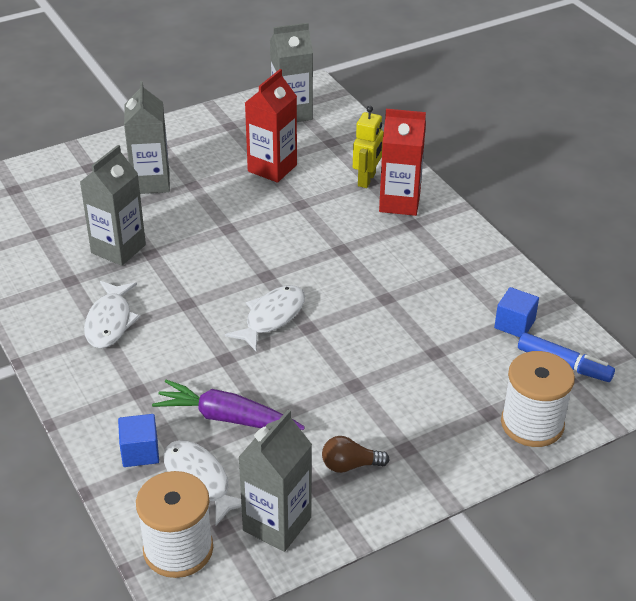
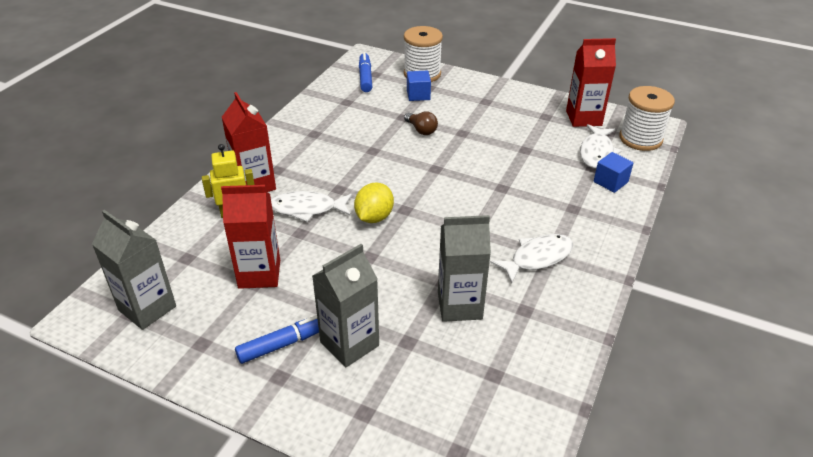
camera: 125 degrees left, 0 degrees up
(187, 156) = (284, 344): none -> blue marker
(227, 418) = (545, 164): purple carrot -> none
(272, 317) = (444, 187): white fish -> white fish (307, 209)
(275, 252) = (374, 217): none -> yellow lemon
(277, 524) = (583, 118): grey carton -> red carton
(350, 465) = (519, 112): brown light bulb -> brown light bulb (421, 130)
(514, 324) = (347, 100): blue cube -> blue cube (418, 95)

